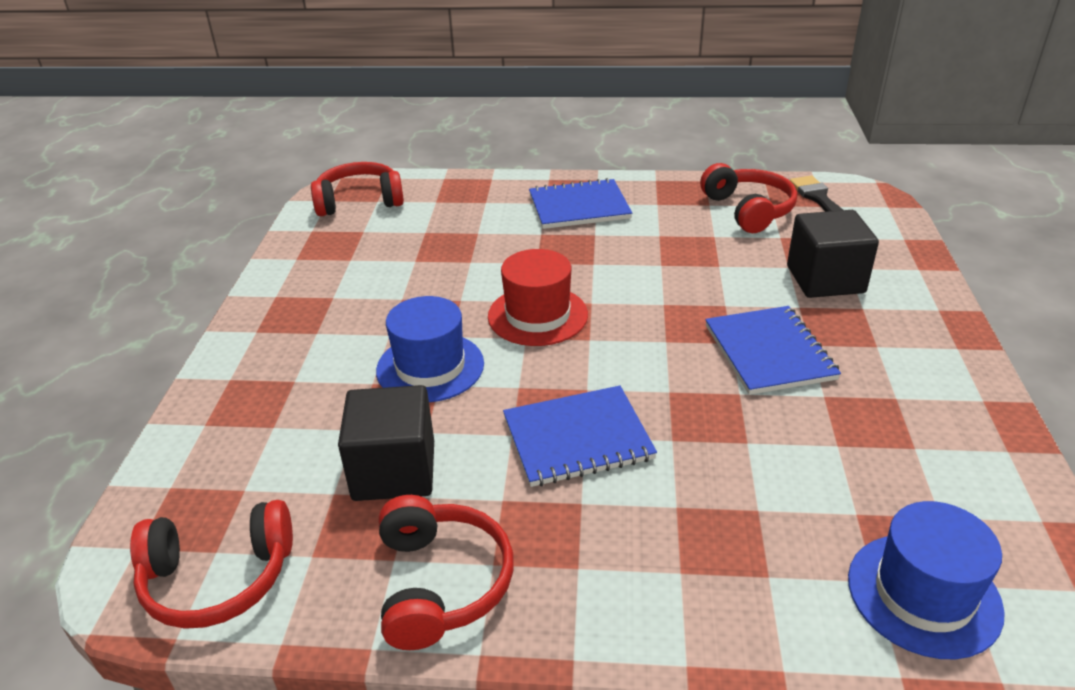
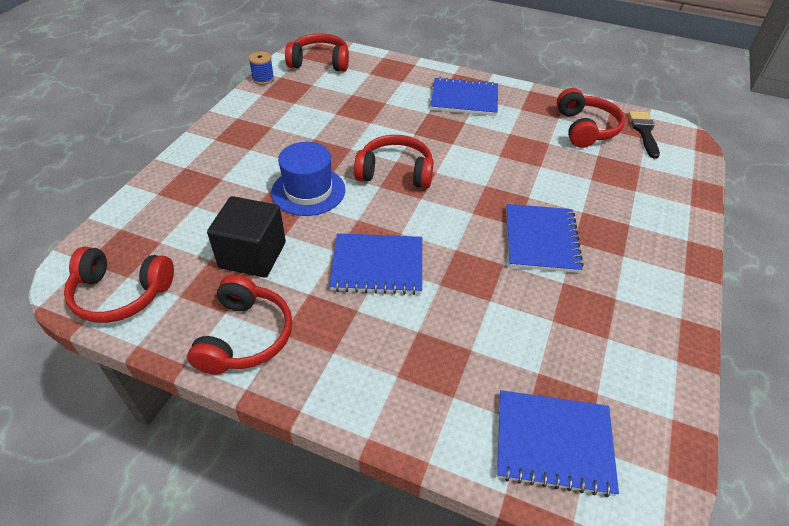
camera: 15 degrees right, 10 degrees up
(288, 238) = (263, 79): none -> blue spool
(537, 315) = (395, 172): red hat -> red headphones
(825, 279) = (613, 195): black cube -> none
(923, 594) = (553, 443): blue hat -> blue notebook

